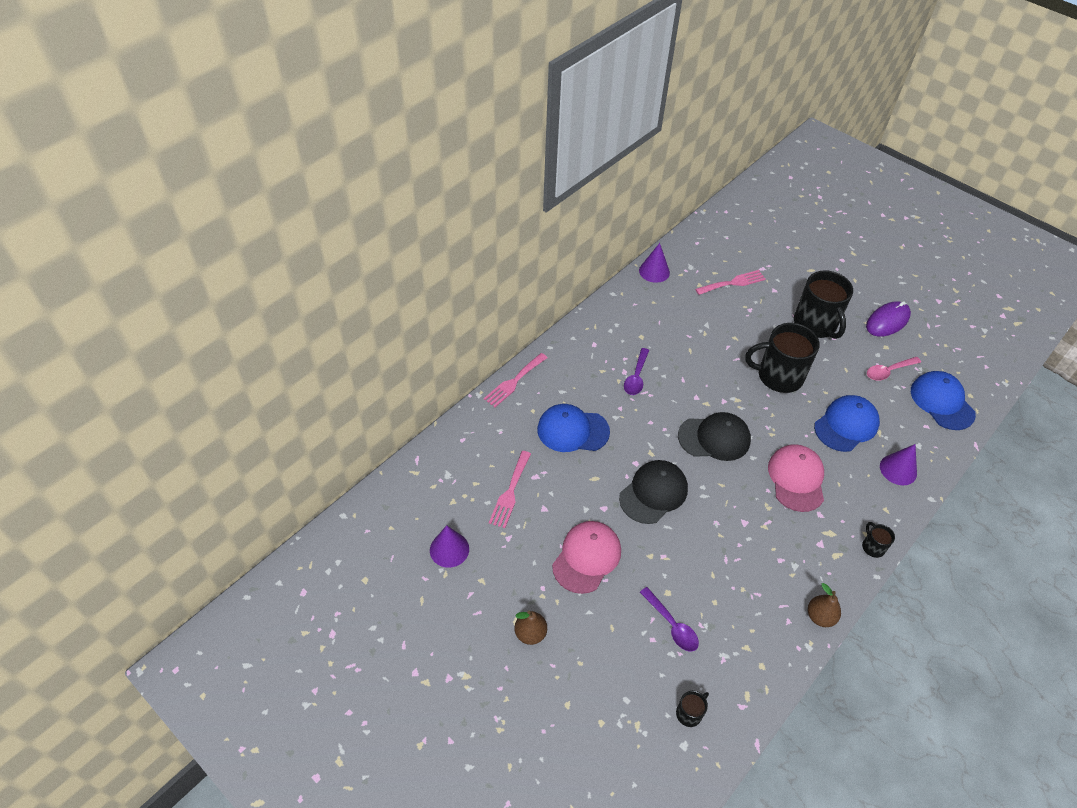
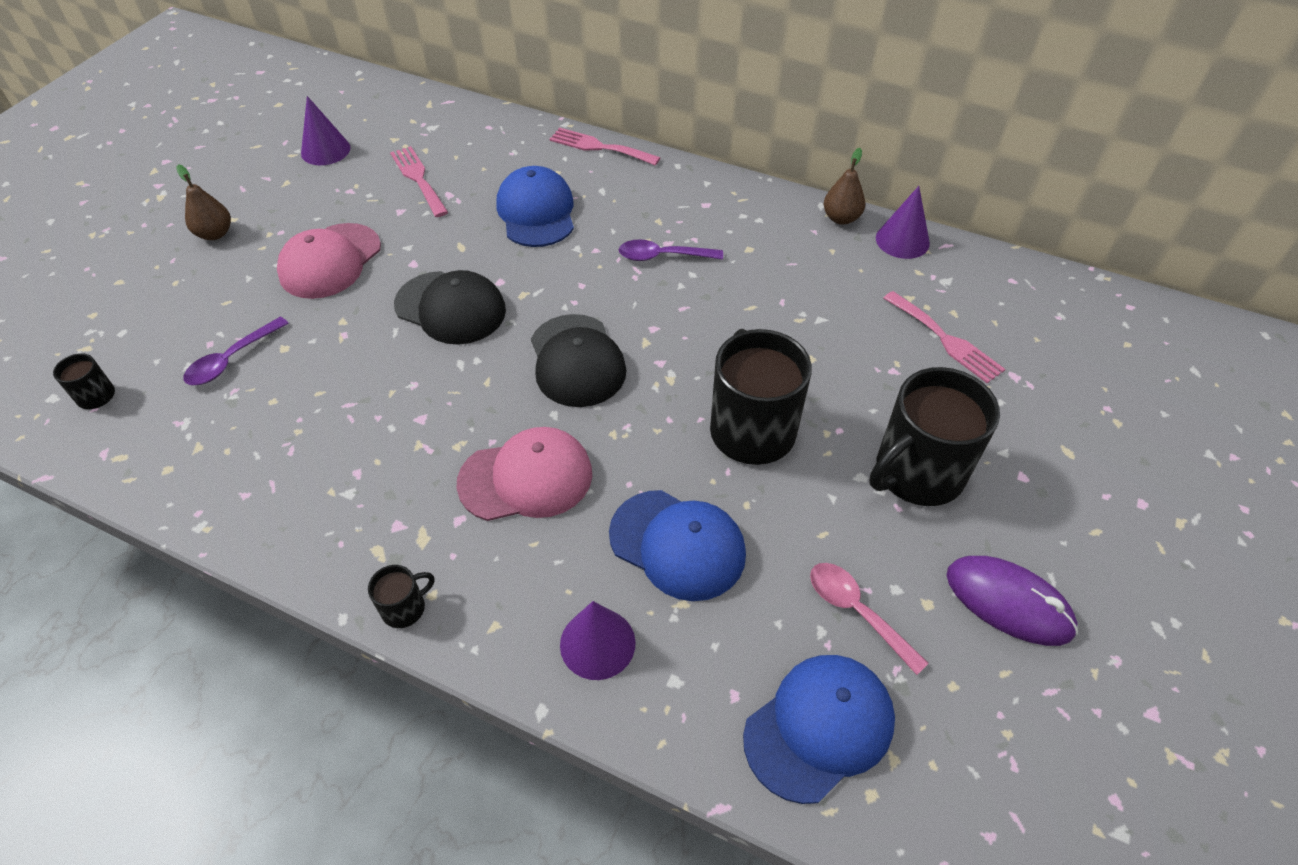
camera: 75 degrees right, 0 degrees up
(510, 492) = (418, 179): pink fork -> pink fork turned 60 degrees clockwise
(587, 557) = (330, 261): pink cap -> pink cap turned 105 degrees clockwise
(820, 617) = (254, 537): brown pear -> brown pear (841, 218)

